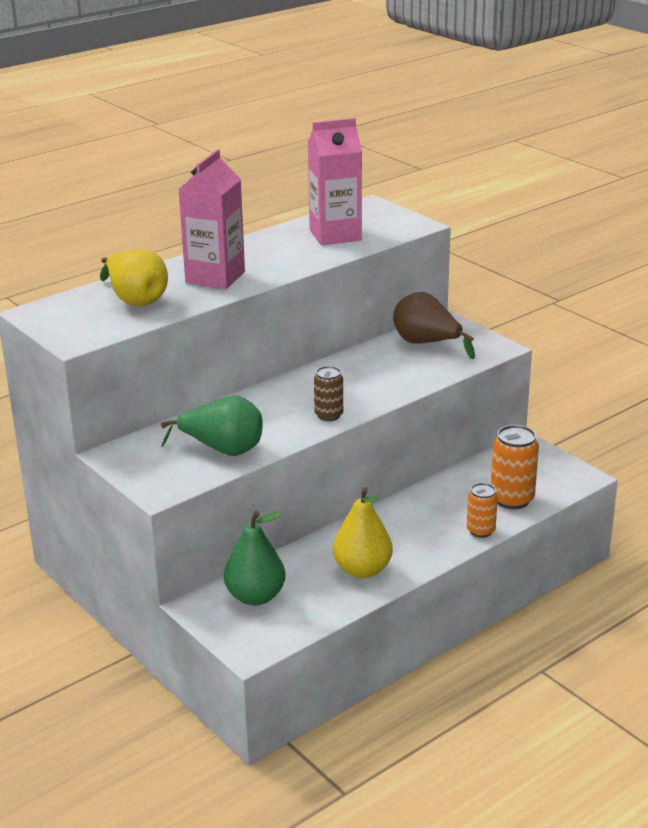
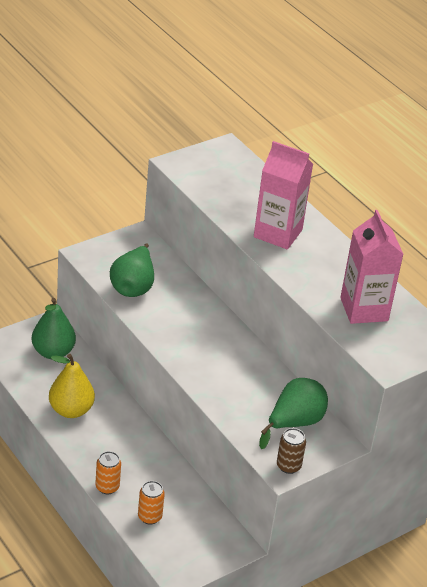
camera: 90 degrees right, 10 degrees up
(135, 299) = (241, 192): yellow pear -> none
(329, 415) = (174, 345): brown can -> brown can (288, 466)
(427, 344) = (294, 423): brown pear -> green pear
(512, 499) = (149, 517): orange can -> orange can, size x0.63

